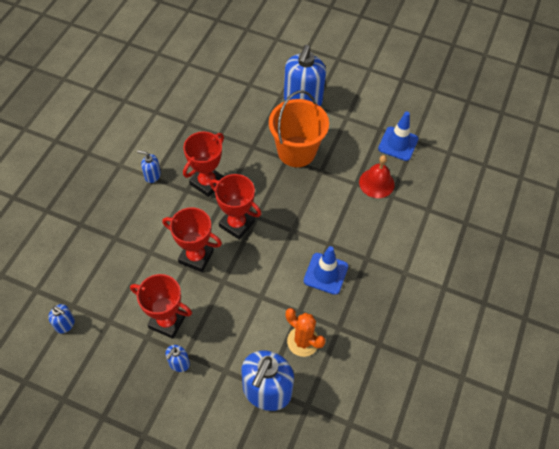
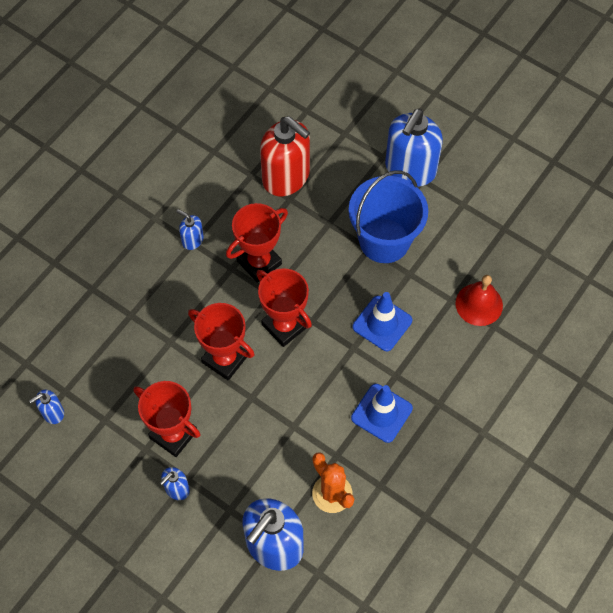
camera: 15 degrees right, 5 degrees up
(65, 324) = (52, 413): blue soap dispenser -> blue soap dispenser turned 105 degrees clockwise
(213, 120) = (286, 177): none -> red soap dispenser
(296, 151) = (384, 240): orange bucket -> blue bucket
(398, 144) = (522, 254): blue traffic cone -> blue traffic cone (382, 323)

